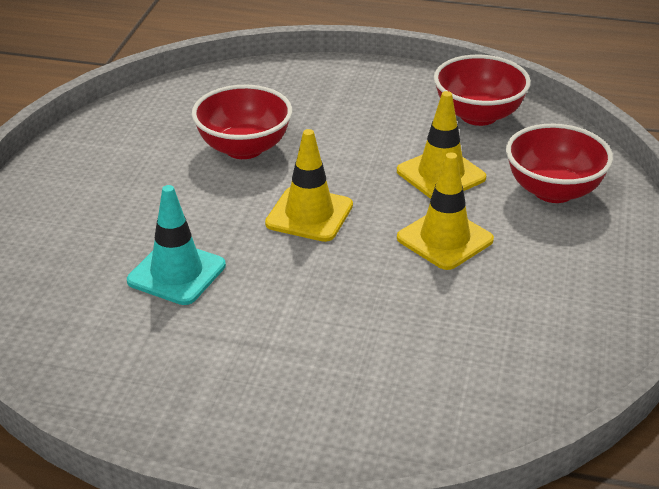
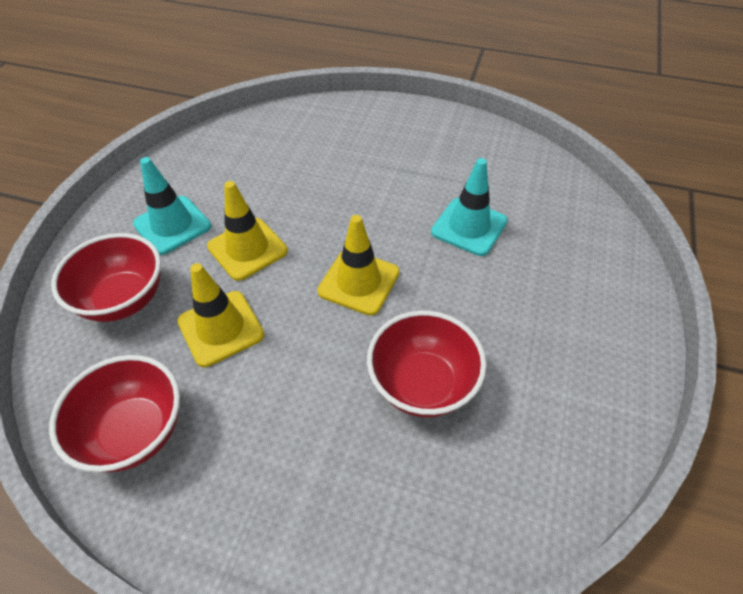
camera: 175 degrees left, 15 degrees up
(550, 259) = (172, 225): none -> turquoise traffic cone

